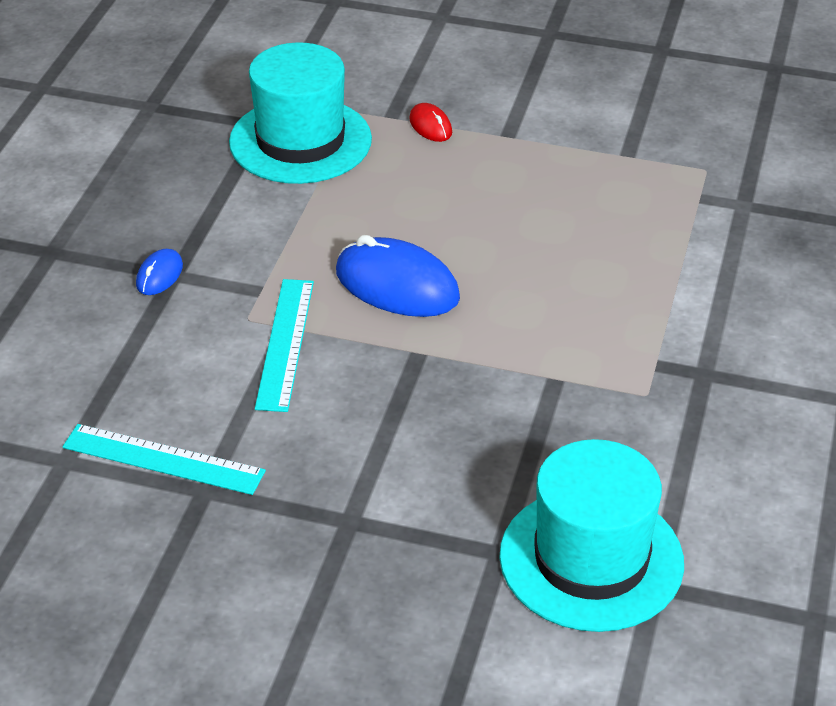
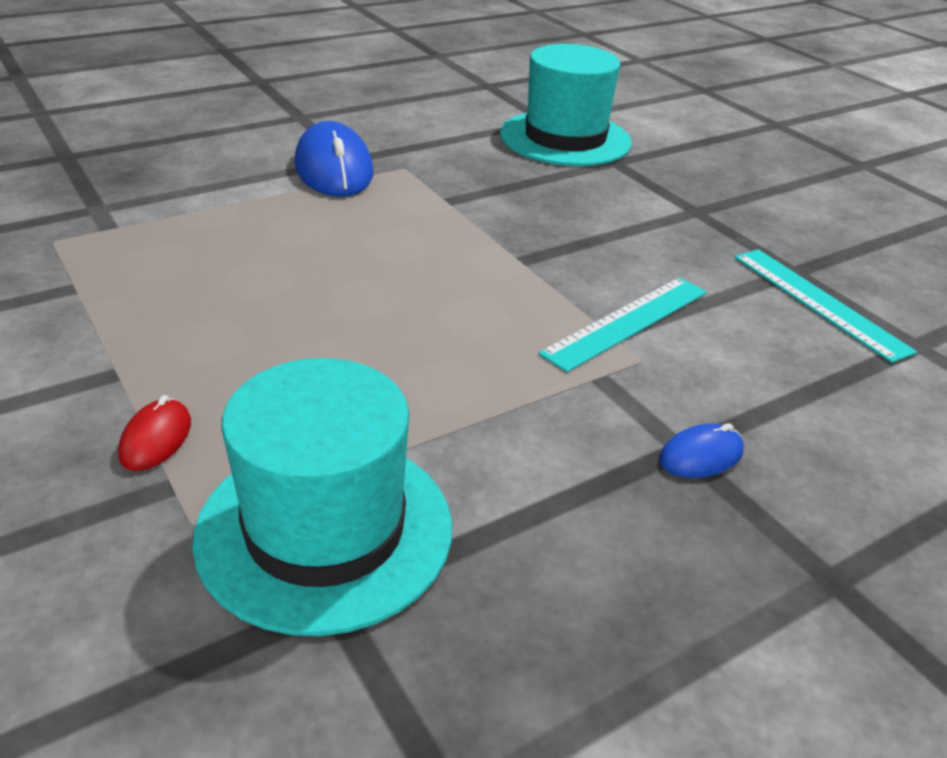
camera: 140 degrees left, 5 degrees down
(397, 285) = (465, 309): blue mouse -> blue mouse (333, 170)

